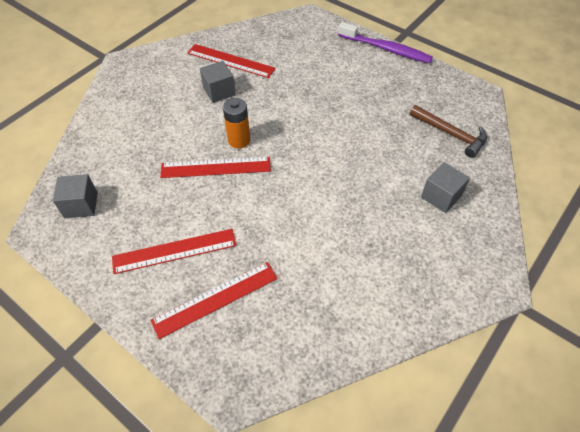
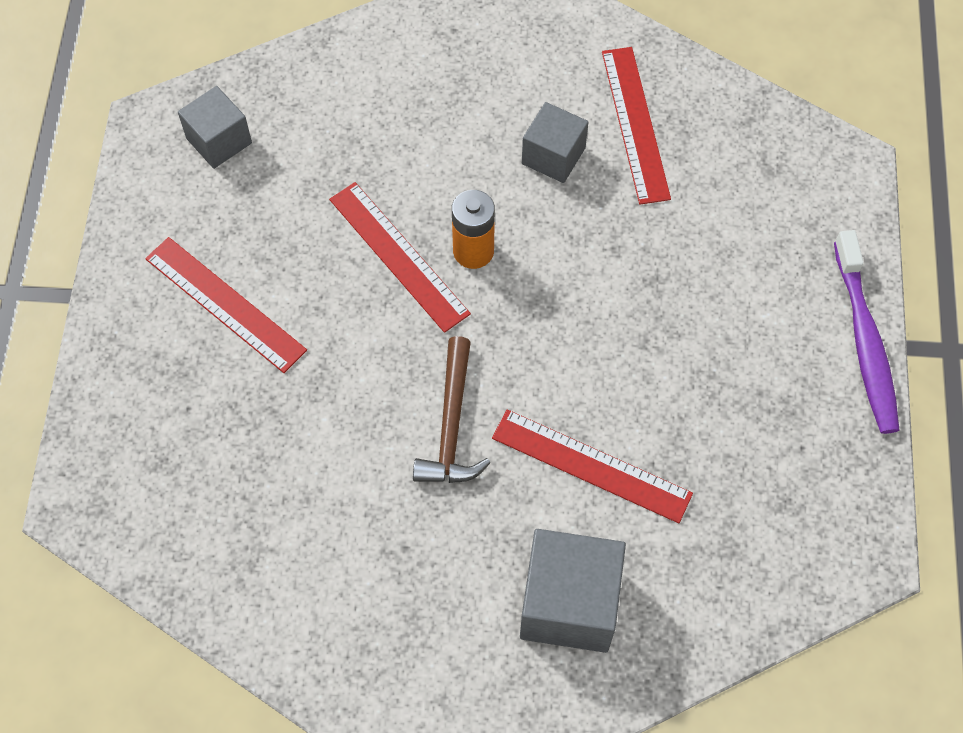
camera: 55 degrees right, 10 degrees up
(215, 299) = (187, 403): red ruler -> red ruler (591, 466)
(441, 196) = (569, 603): grey cube -> grey cube, size x1.60
(451, 134) = (724, 554): brown hammer -> brown hammer (452, 425)

